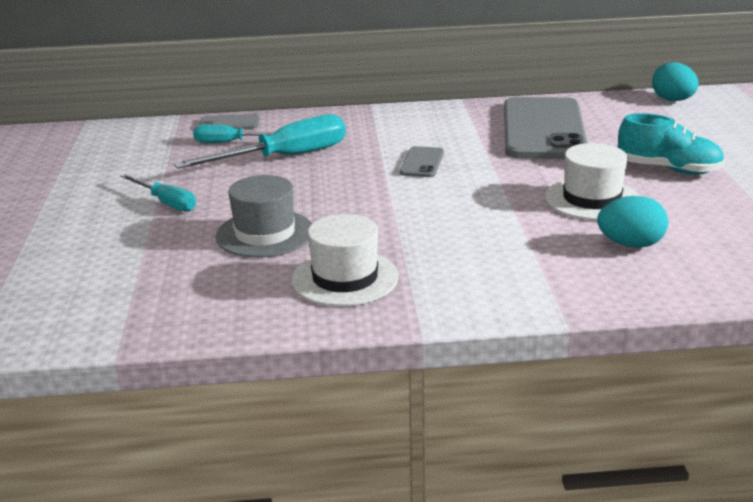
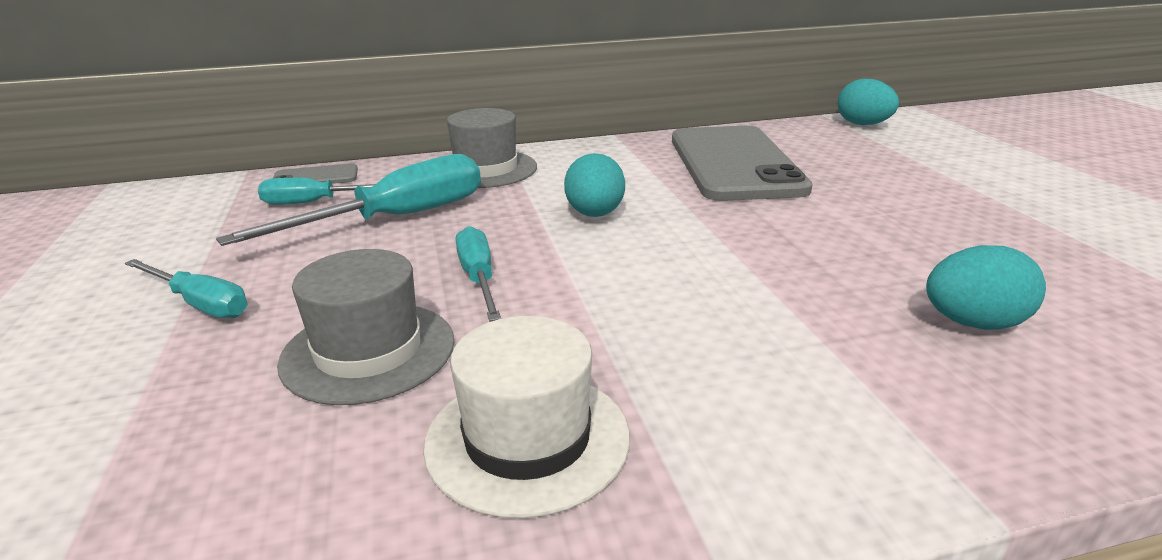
camera: 10 degrees left, 0 degrees up
(334, 199) = (479, 278): none -> turquoise screwdriver
(353, 124) = (485, 169): none -> grey hat
(422, 162) = (595, 214): grey phone -> turquoise egg
(592, 199) = (860, 252): white hat -> none
(669, 169) = (928, 204): turquoise shoe -> none

